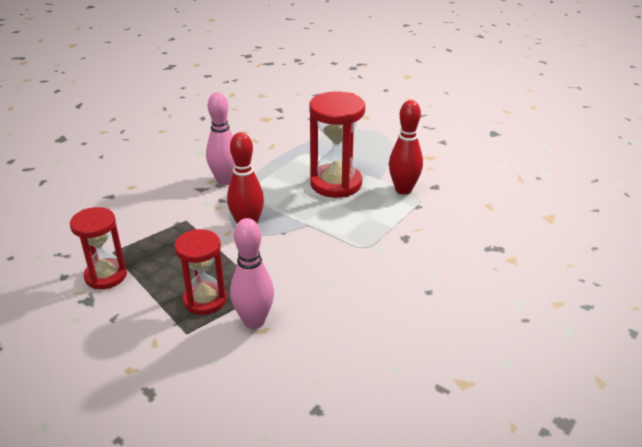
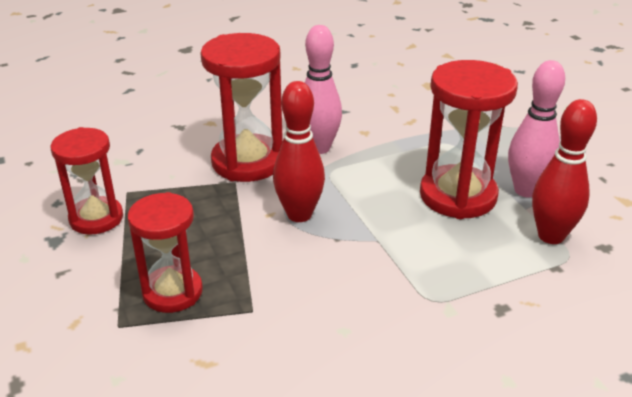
camera: 30 degrees right, 0 degrees up
(183, 205) = (247, 162): none -> red hourglass
(254, 321) = (205, 346): pink bowling pin -> pink bowling pin (526, 190)

